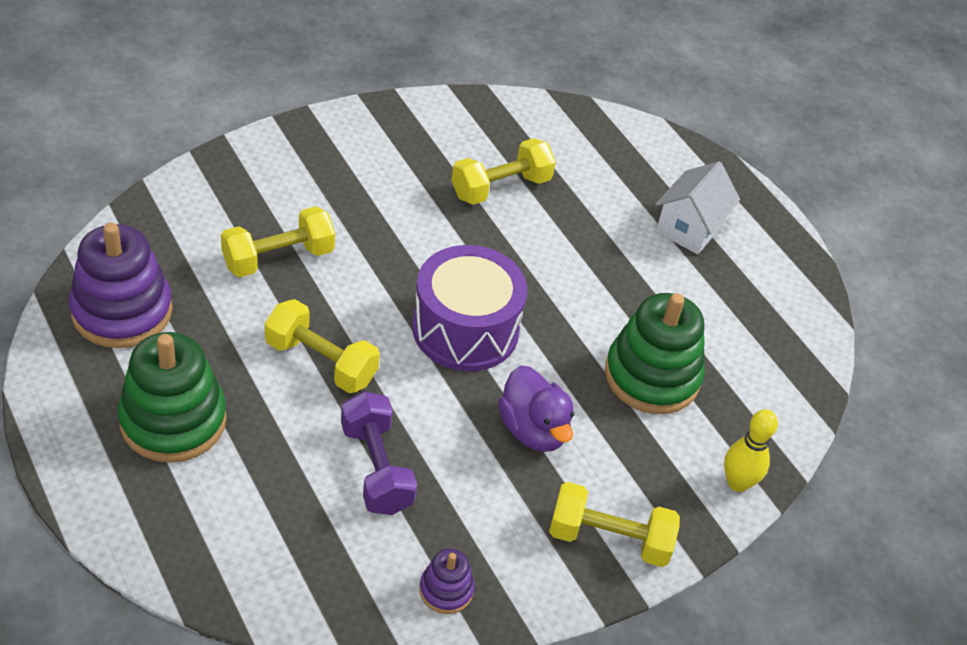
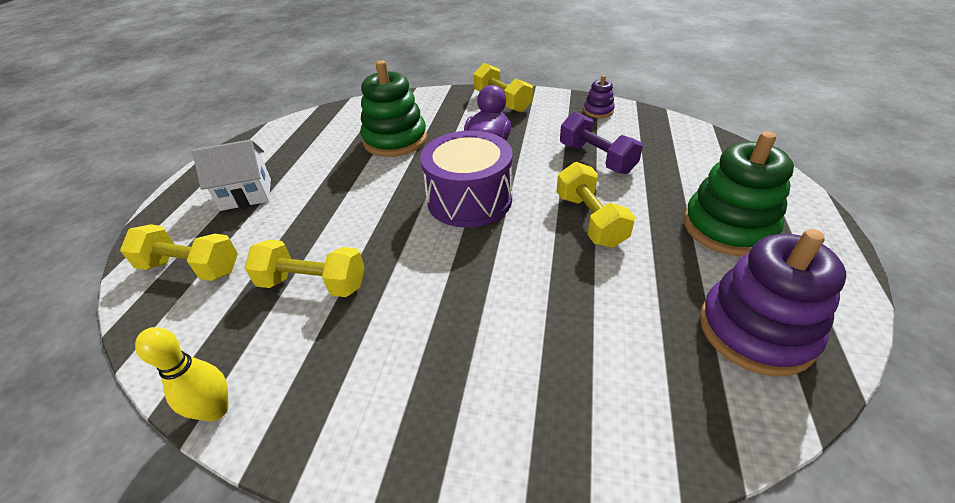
camera: 130 degrees left, 5 degrees down
(278, 258) = (568, 313): yellow dumbbell -> yellow dumbbell (191, 268)
(376, 468) = (596, 158): purple dumbbell -> purple dumbbell turned 60 degrees counterclockwise
(737, 483) = (419, 98): yellow bowling pin -> yellow bowling pin (216, 410)

